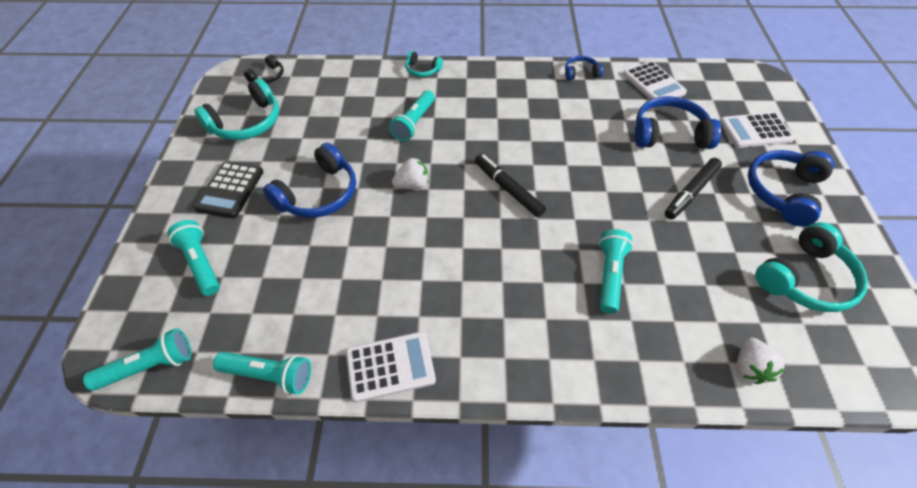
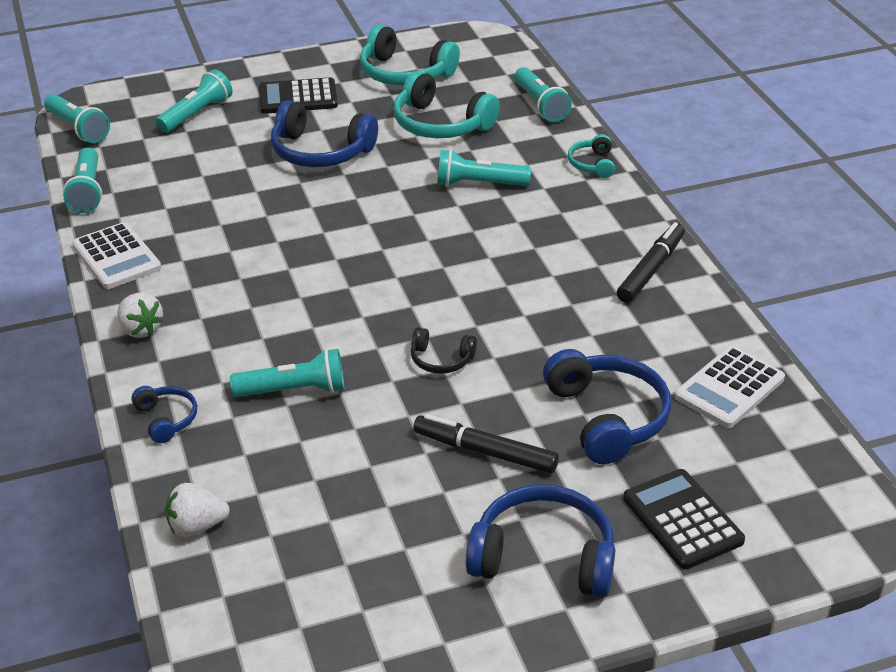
camera: 70 degrees right, 15 degrees down
(268, 76) = (494, 60): black headphones -> black headphones (441, 359)
(340, 72) = (540, 105): none -> turquoise flashlight
(412, 185) = (369, 210): white strawberry -> white strawberry (140, 329)
(508, 189) = (400, 283): black marker -> black marker (650, 269)
(581, 73) = (697, 306): blue headphones -> blue headphones (166, 419)
(755, 131) = (682, 519): white calculator -> black calculator
(805, 279) = (366, 582): turquoise headphones -> turquoise headphones (440, 124)

